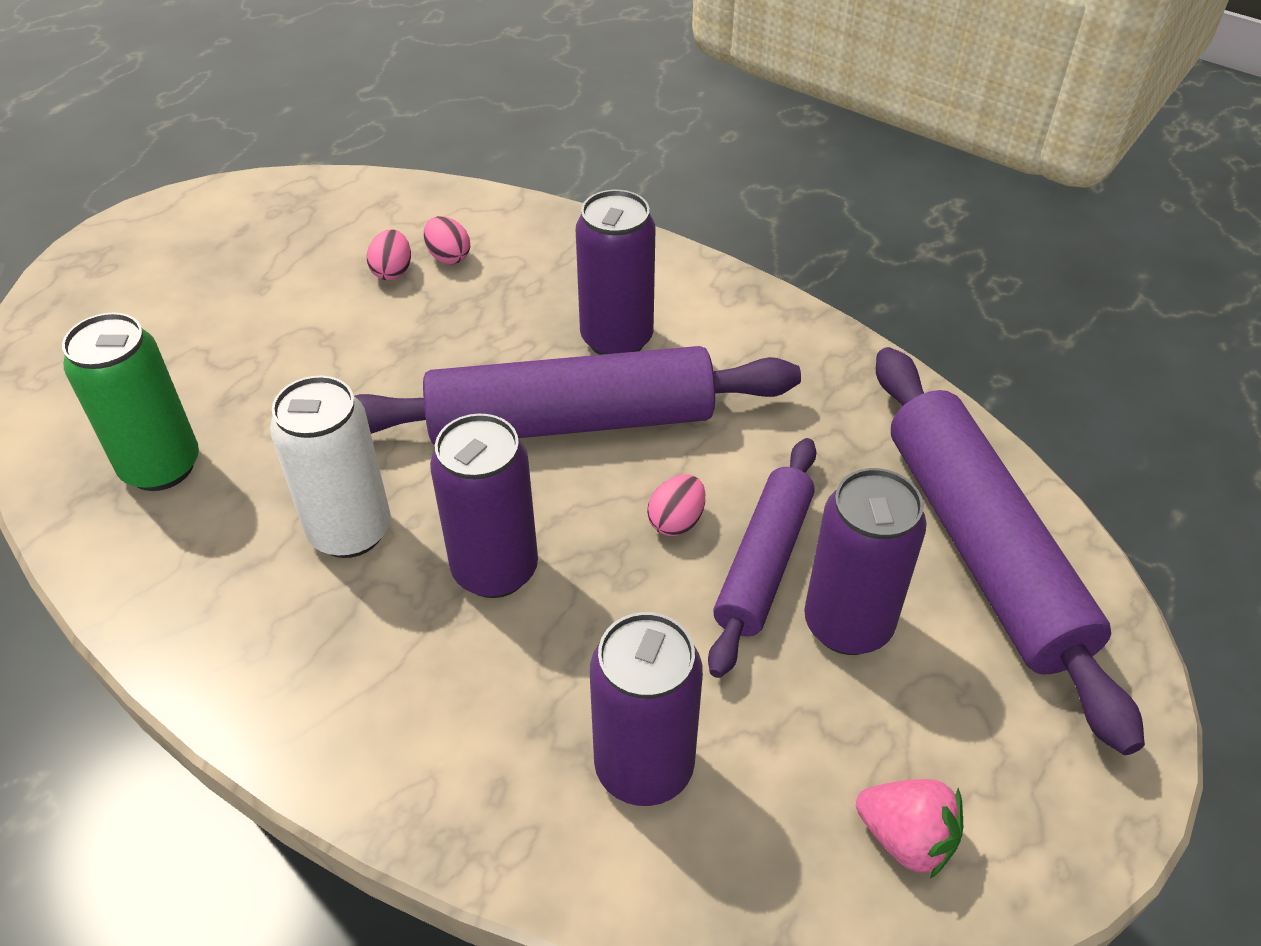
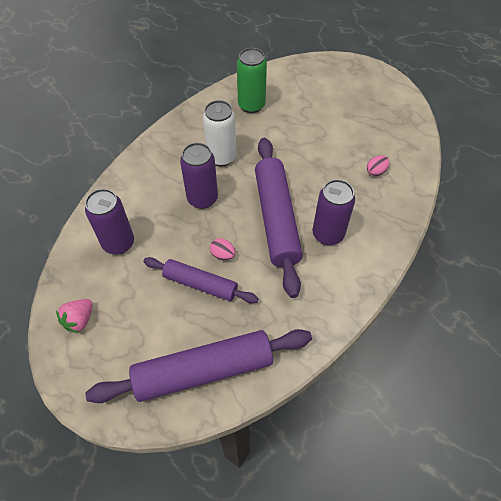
camera: 90 degrees right, 10 degrees up
(392, 271) = (363, 154): pink egg -> none
(848, 624) = (169, 311): purple can -> none

